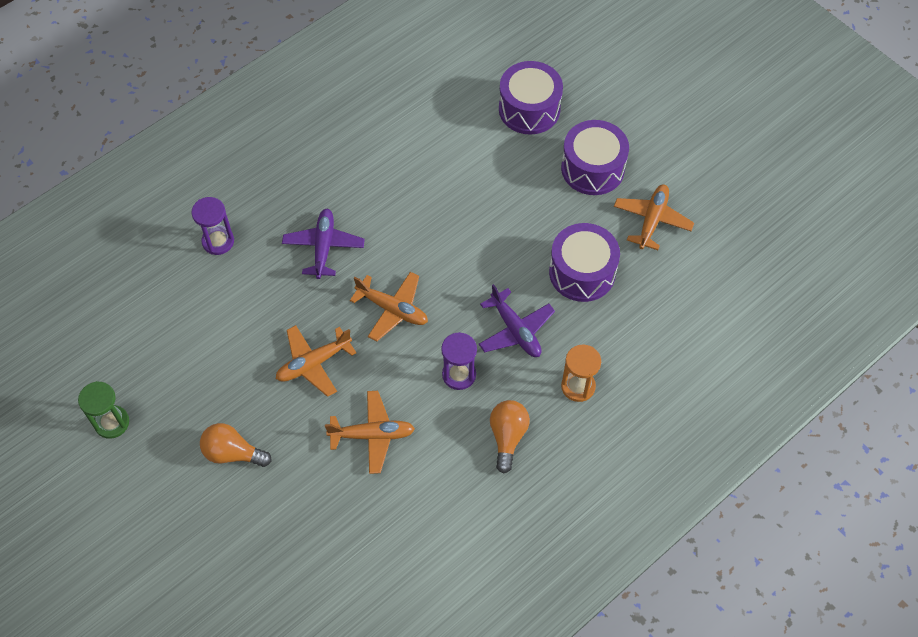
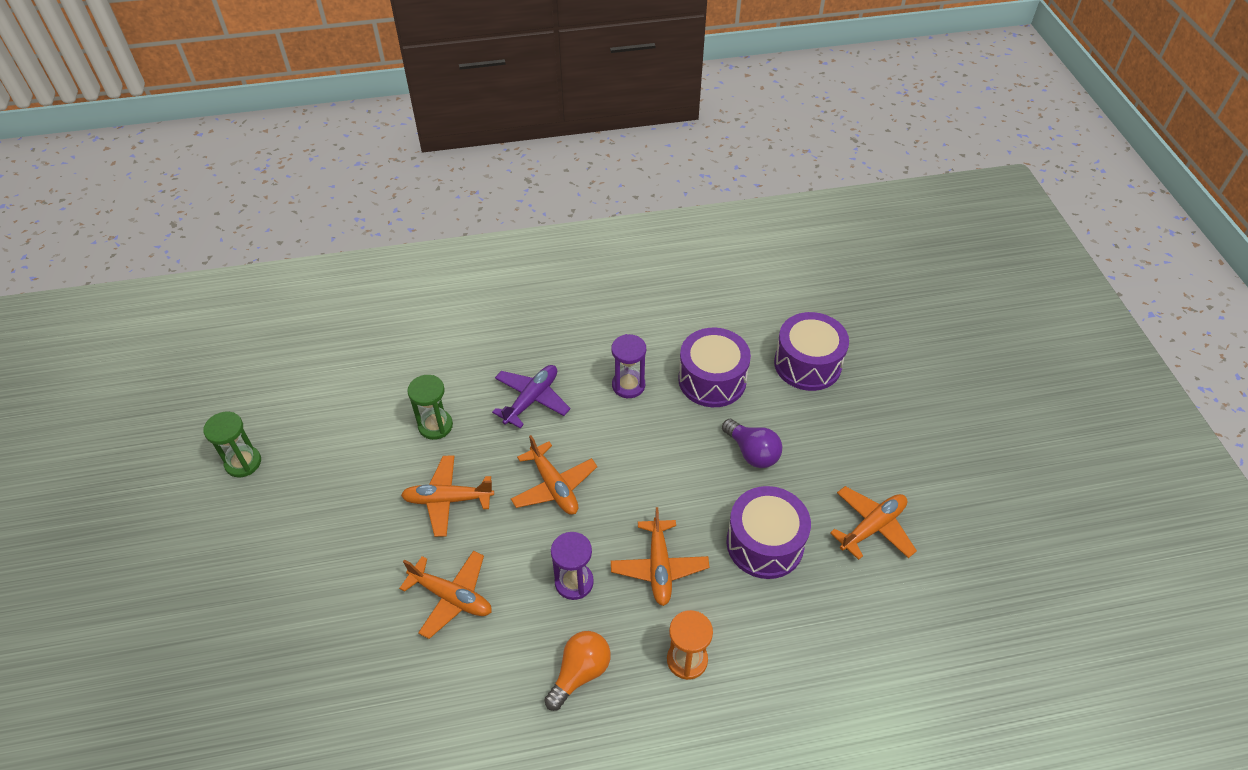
camera: 30 degrees right, 10 degrees down
(218, 241) = (445, 352): purple hourglass -> purple hourglass (628, 385)
(232, 453) = (318, 545): orange light bulb -> none
(257, 309) = (435, 426): none -> green hourglass
(515, 330) = (659, 567): purple plane -> orange plane
(530, 205) = (752, 452): none -> purple light bulb
(592, 168) = (839, 447): purple drum -> purple drum (712, 380)

